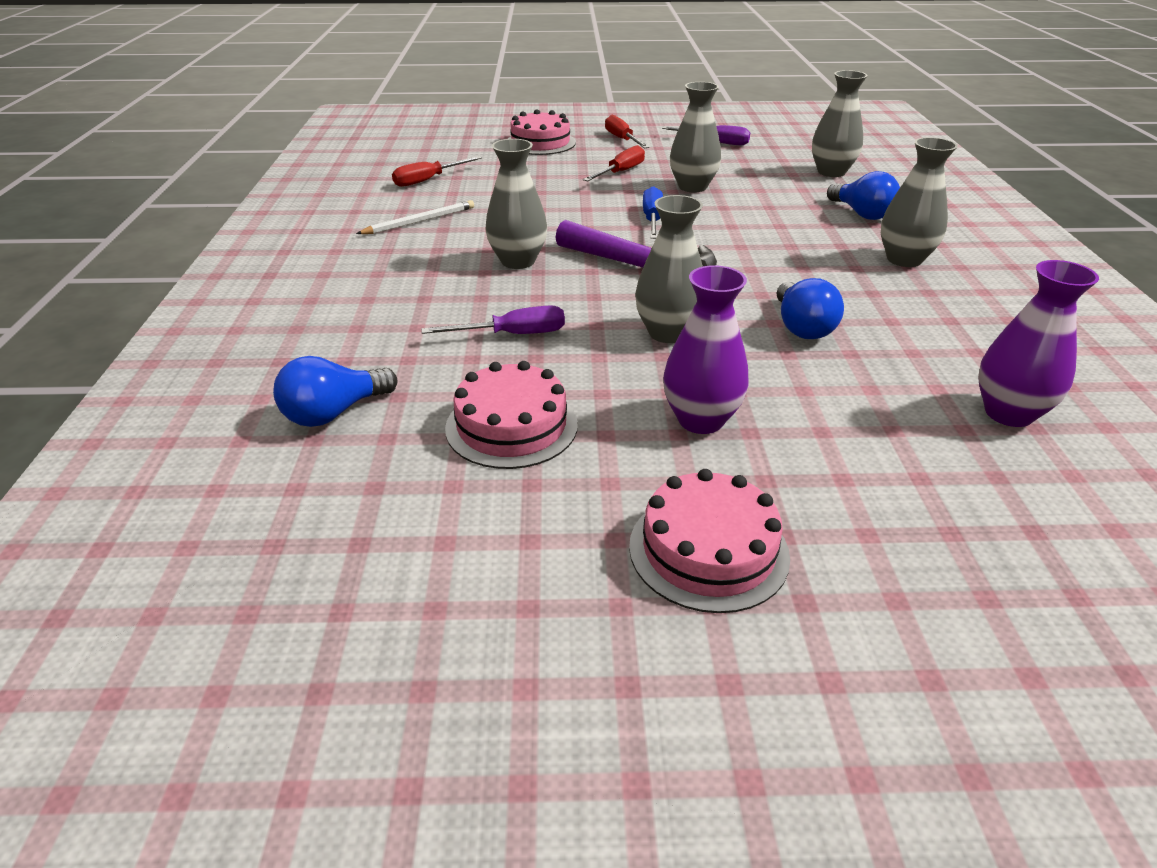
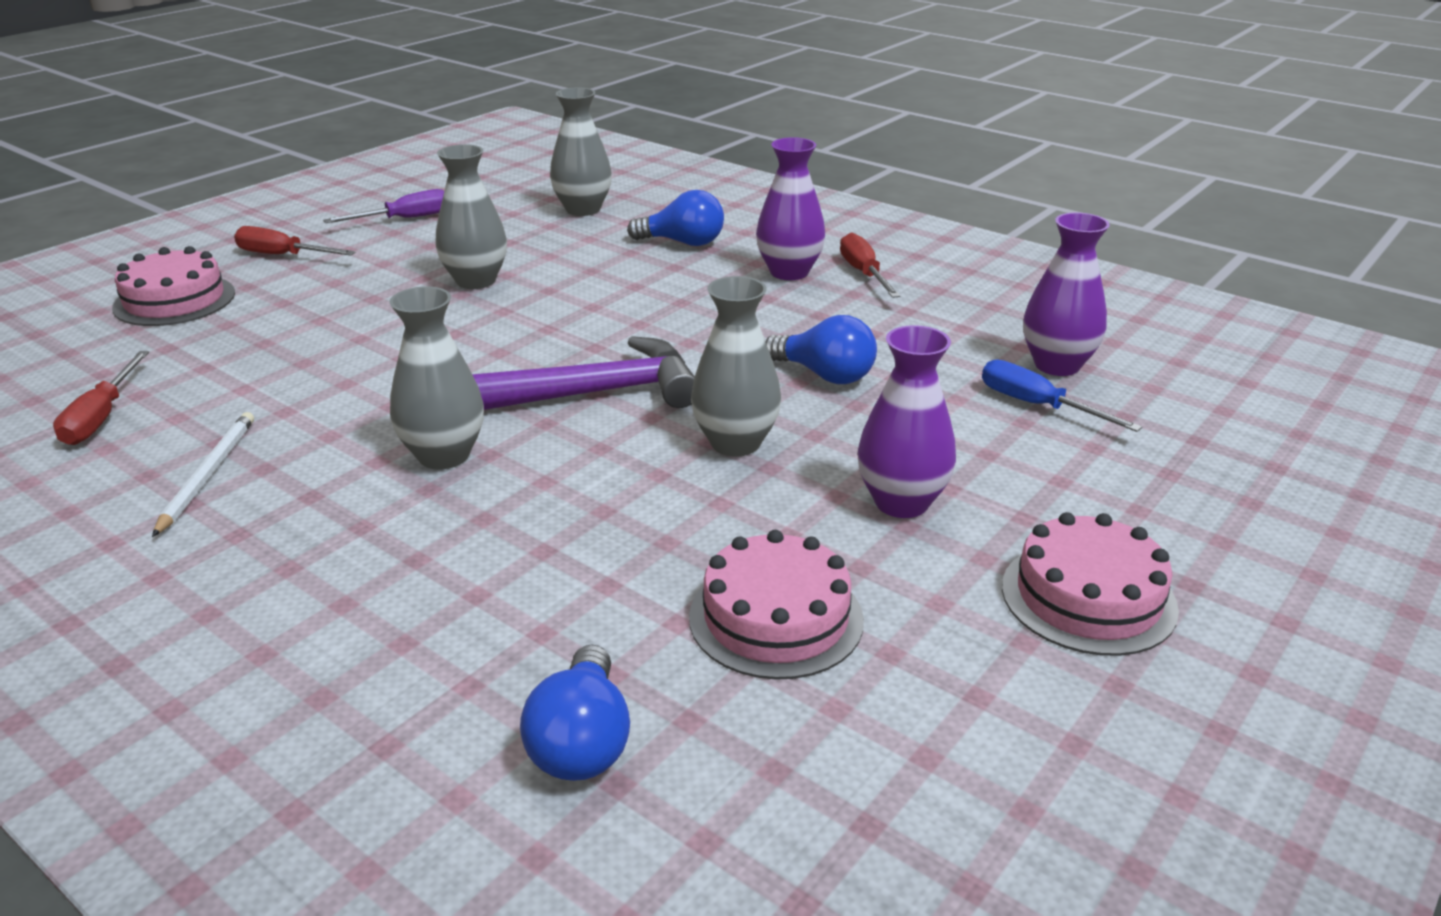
camera: 50 degrees left, 5 degrees down
(512, 335) = (599, 534): purple screwdriver -> none
(620, 172) = (359, 296): red screwdriver -> red screwdriver (864, 273)
(652, 219) = (502, 336): blue screwdriver -> blue screwdriver (1037, 405)
(904, 259) = (789, 272): grey vase -> purple vase

